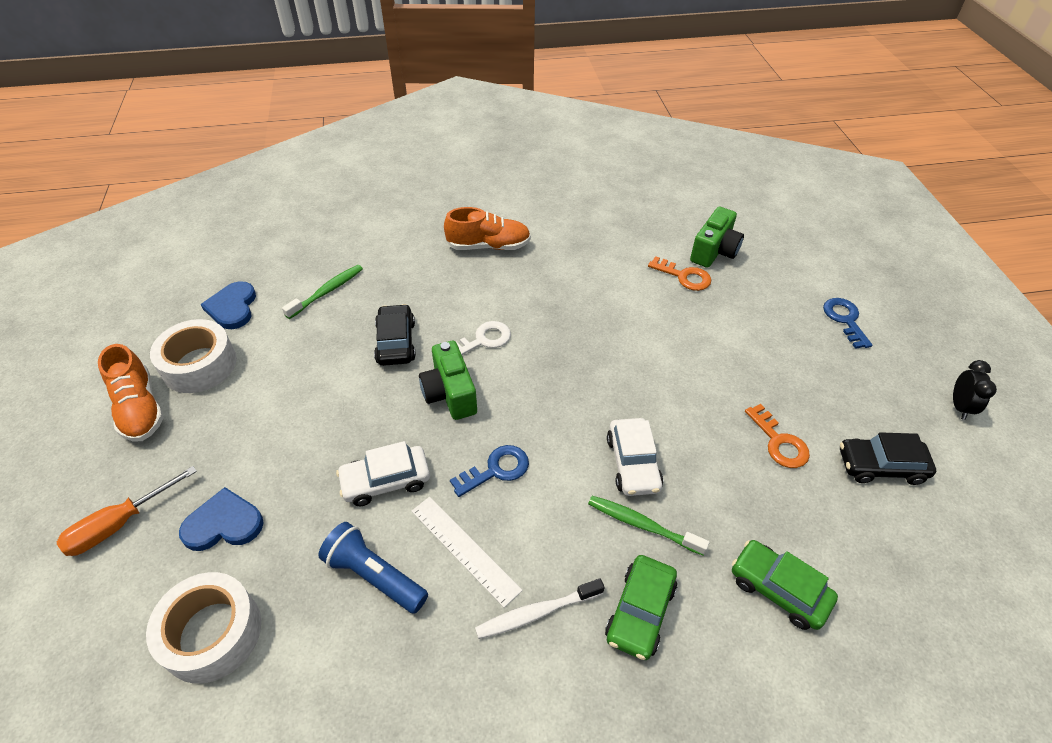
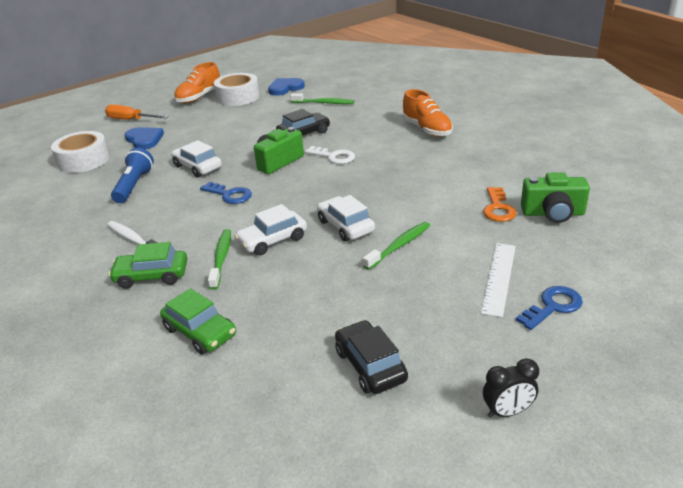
camera: 65 degrees right, 15 degrees down
(464, 549) = (165, 204): white ruler -> white ruler (498, 278)
(644, 392) = (345, 226): none -> white car
(706, 368) = (399, 246): none -> green toothbrush
(778, 589) = (200, 332): green car -> green car turned 120 degrees clockwise
(779, 442) = (349, 300): orange key -> none

